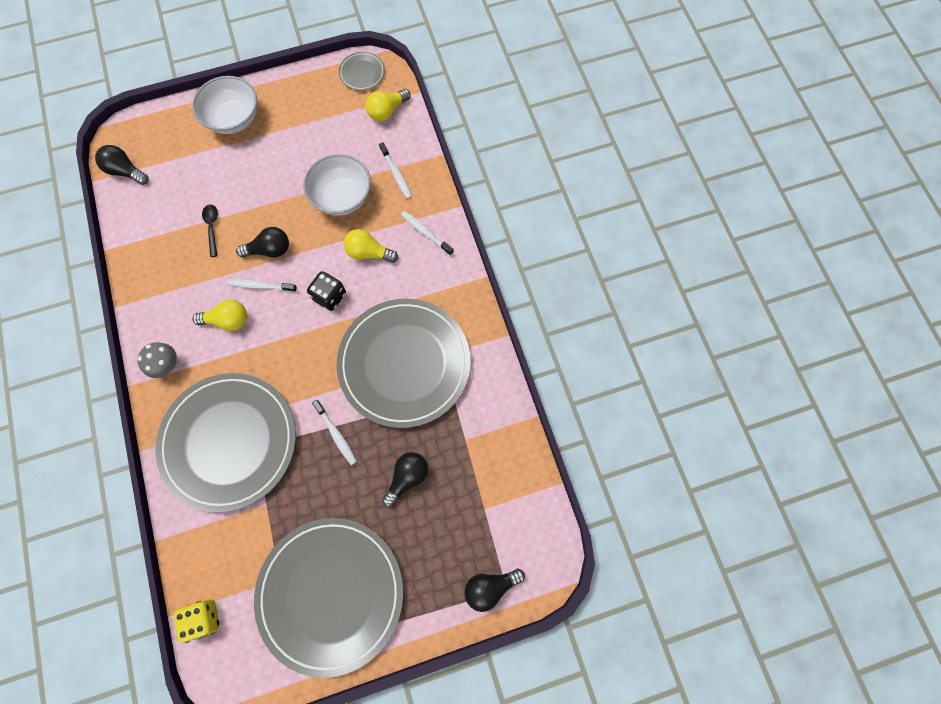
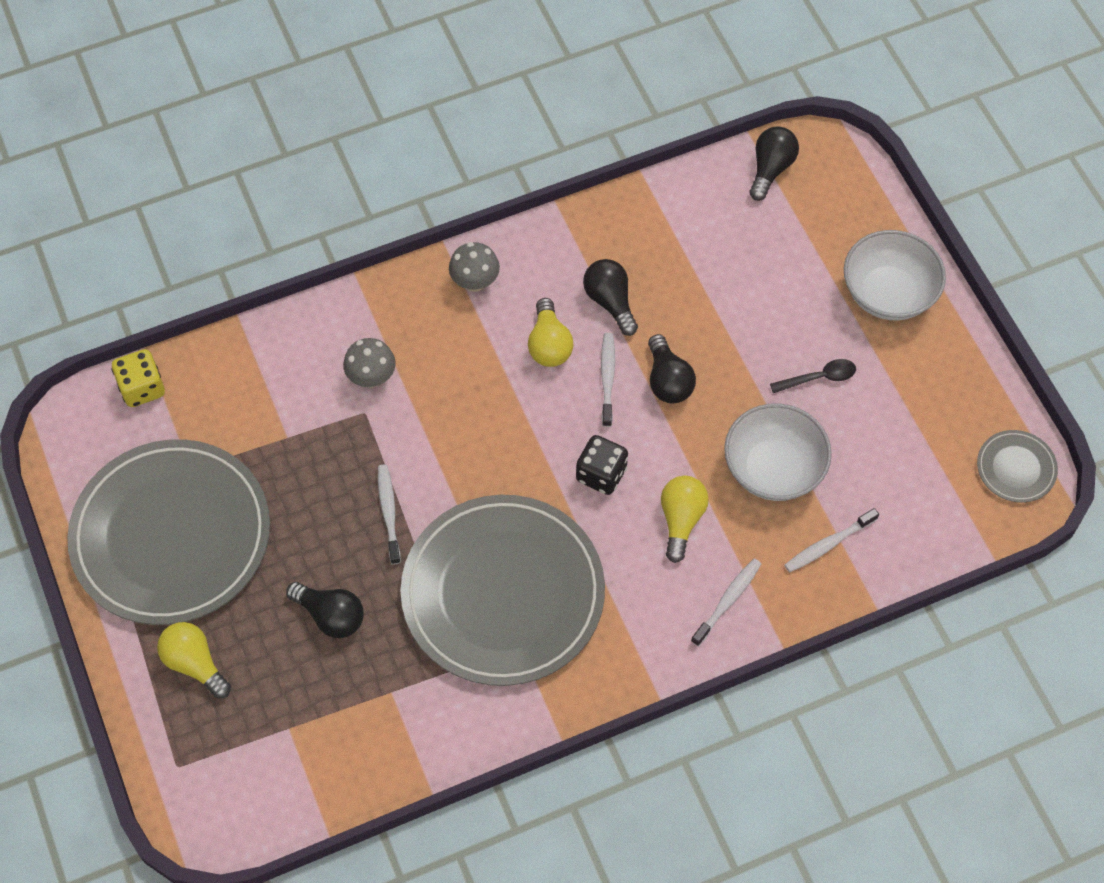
camera: 85 degrees right, 10 degrees down
(212, 228) = (694, 298): black spoon -> black spoon (818, 378)
(229, 441) = (371, 377): grey plate -> grey mushroom
(336, 434) = (389, 512): white toothbrush -> white toothbrush turned 120 degrees clockwise
(387, 111) = (947, 516): yellow light bulb -> yellow light bulb (195, 663)
(490, 587) = (179, 744): black light bulb -> black light bulb (610, 302)

